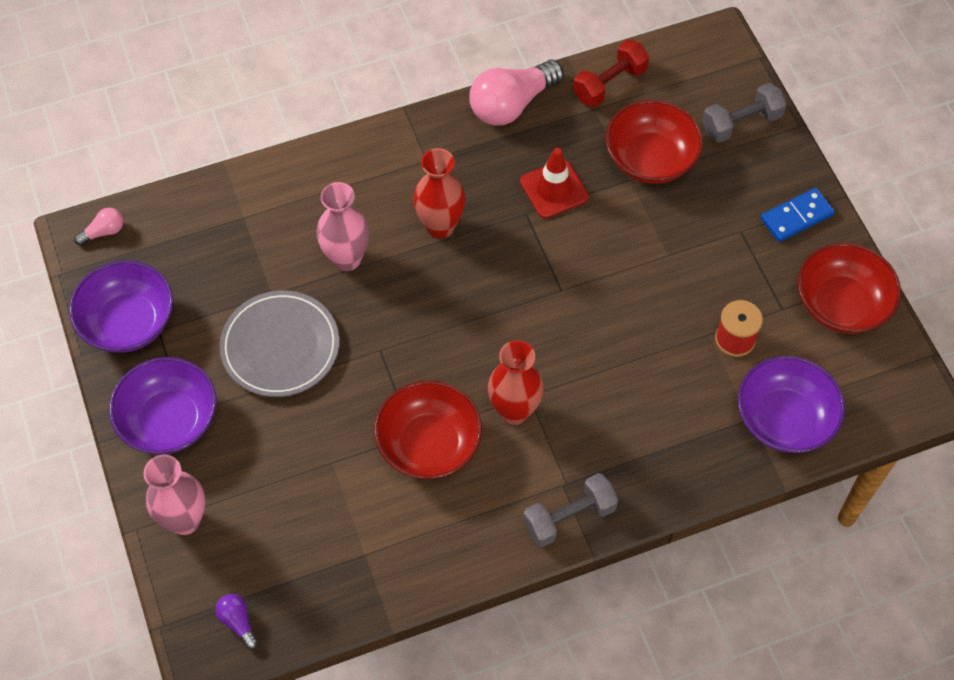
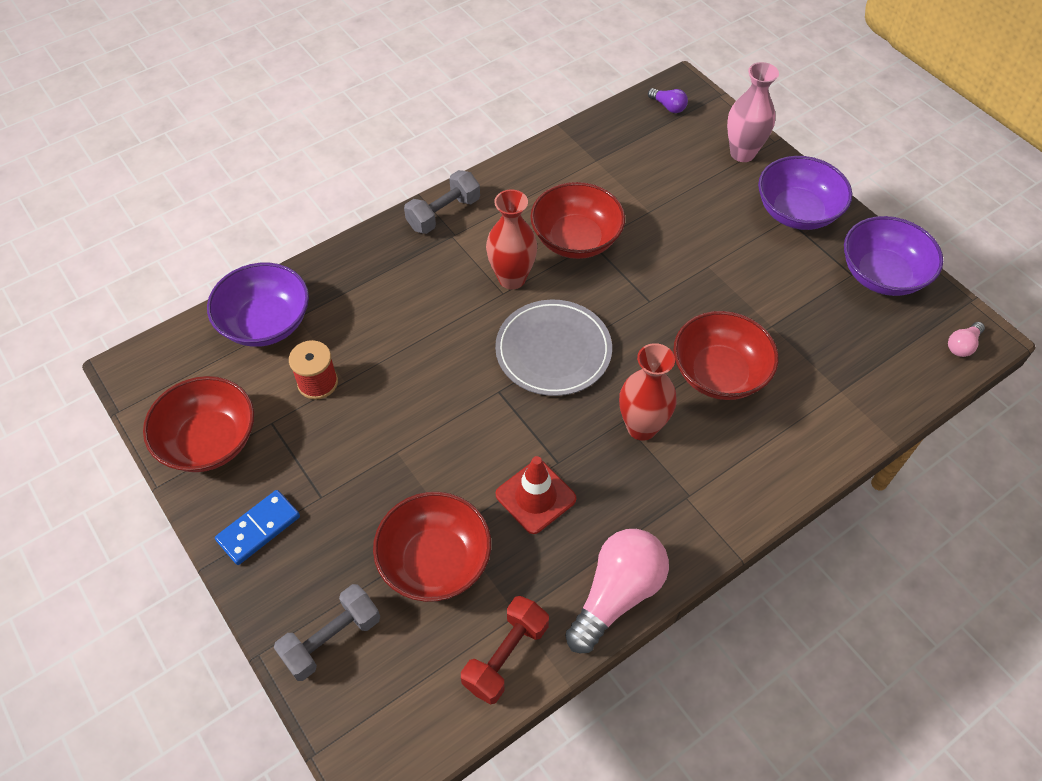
camera: 165 degrees right, 5 degrees down
(280, 346) = (739, 284): grey plate -> grey plate (553, 351)
(346, 259) = (719, 373): pink vase -> red bowl

